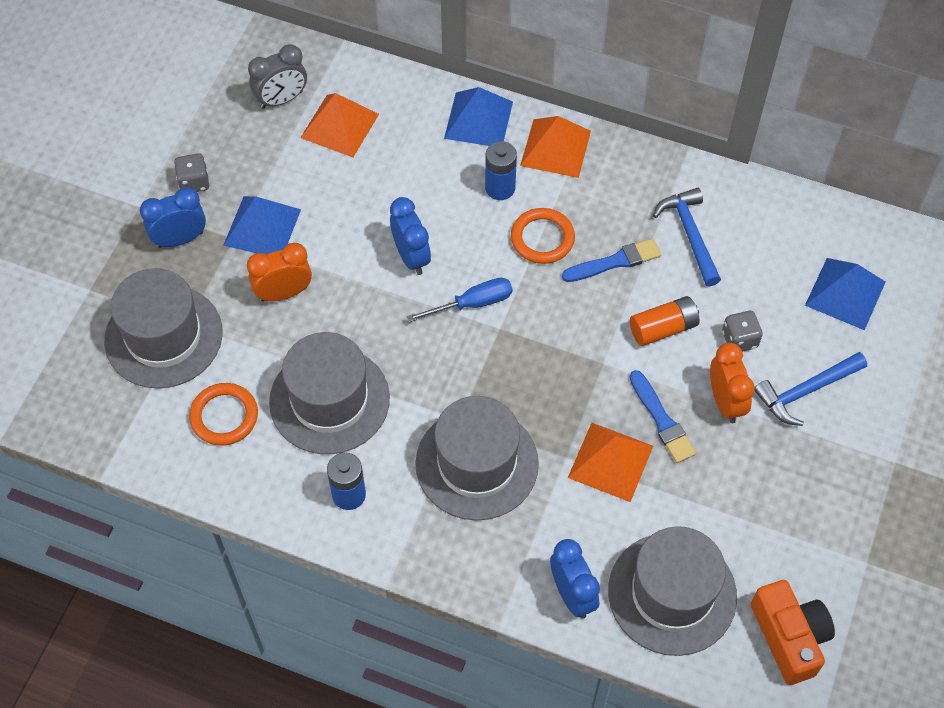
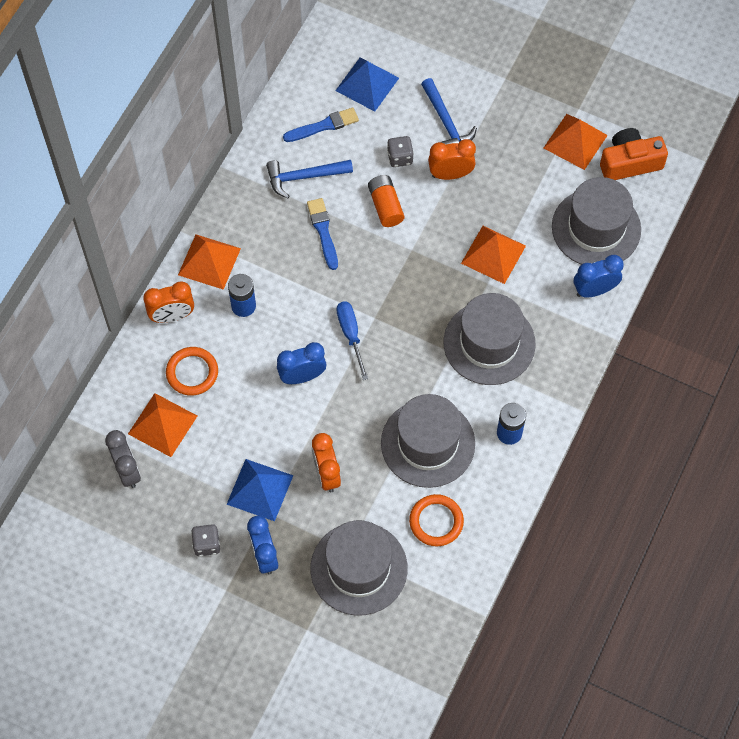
camera: 85 degrees left, 5 degrees up
(478, 120) = (172, 316): blue pyramid -> orange clock
(542, 238) = (295, 280): orange ring -> orange ring (192, 372)
(661, 420) = (462, 217): blue brush -> blue brush (323, 126)
(810, 560) = (575, 141): none -> orange pyramid

